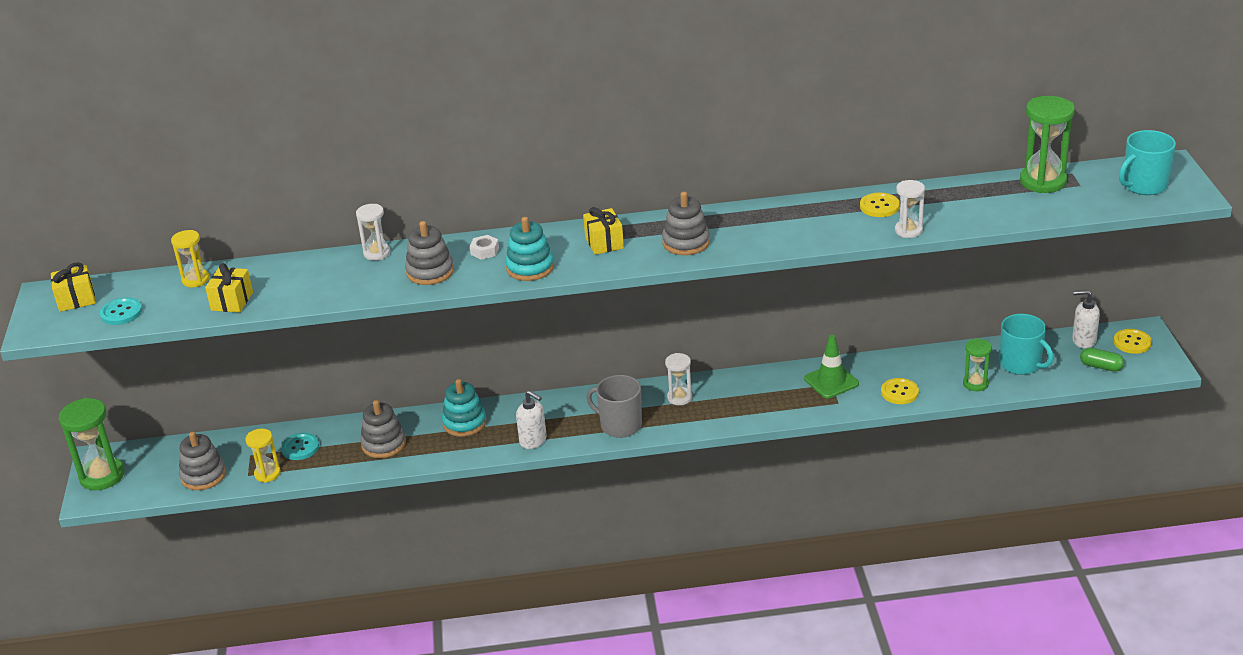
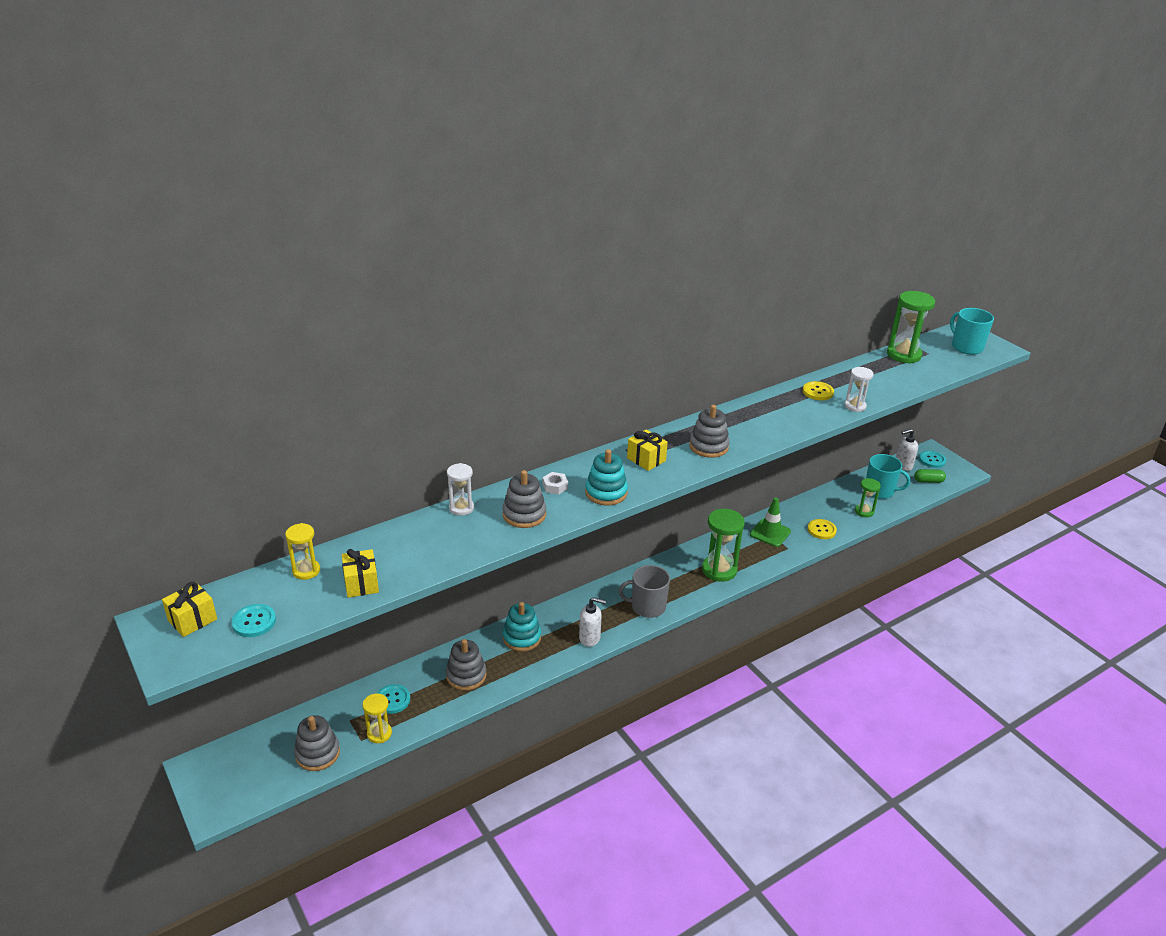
camera: 30 degrees left, 0 degrees up
(102, 476) = (212, 784): green hourglass -> green hourglass (719, 570)
(679, 397) = (674, 572): white hourglass -> none
(1132, 342) = (932, 460): yellow button -> turquoise button
(1144, 185) = (966, 347): turquoise mug -> turquoise mug turned 120 degrees clockwise

